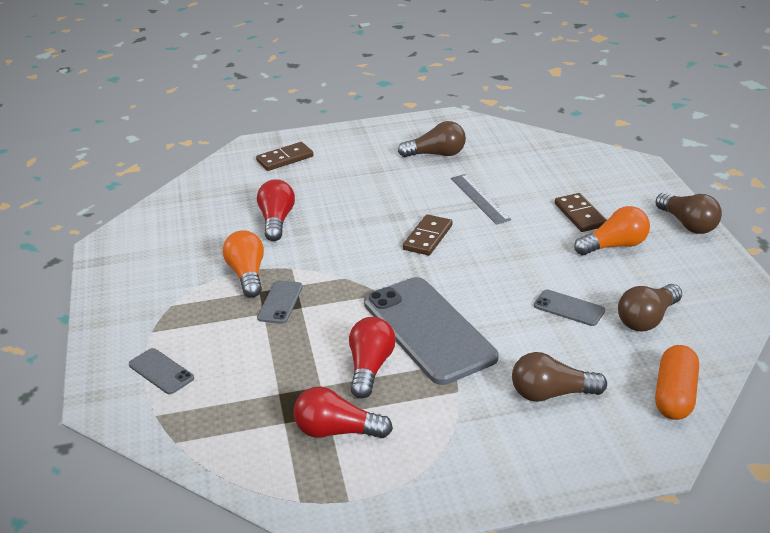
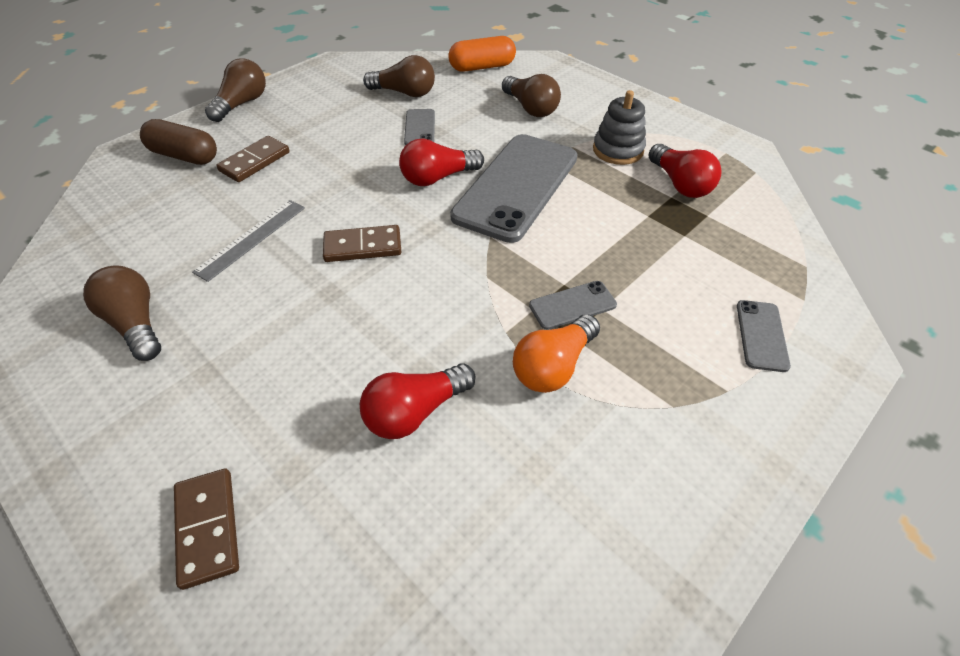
camera: 125 degrees left, 15 degrees up
(285, 159) = (208, 528): brown domino -> brown domino turned 45 degrees clockwise
(370, 367) = (596, 198): red light bulb -> red light bulb (438, 178)
(424, 419) = (618, 150): none -> grey stacking toy
(614, 188) = (184, 156): none -> brown capsule
(615, 246) = (303, 130): orange light bulb -> none

